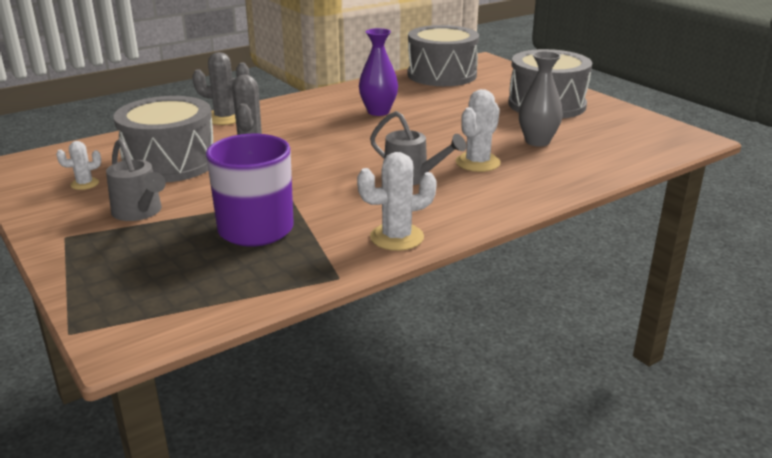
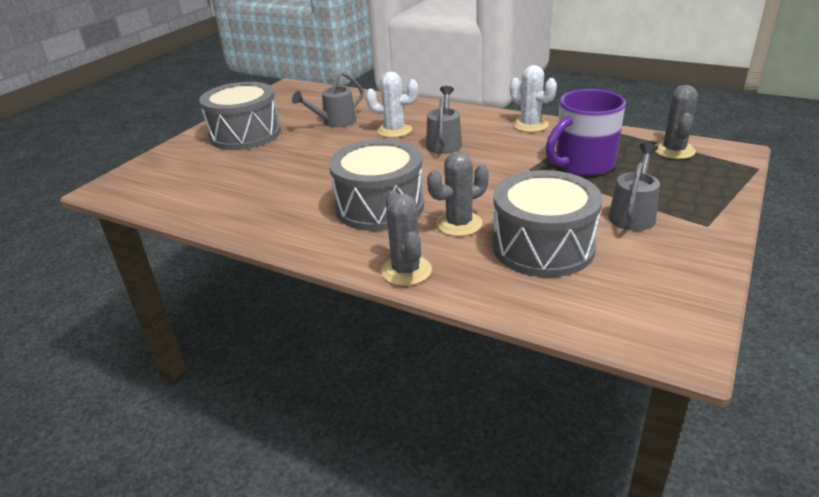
camera: 115 degrees left, 5 degrees up
(85, 184) = (639, 268): white cactus -> none
(195, 299) = (674, 150): none -> grey cactus
(378, 112) = (316, 194): purple vase -> none
(442, 75) = (172, 196): grey drum -> grey drum (379, 206)
(537, 141) = (335, 122): grey vase -> grey watering can

